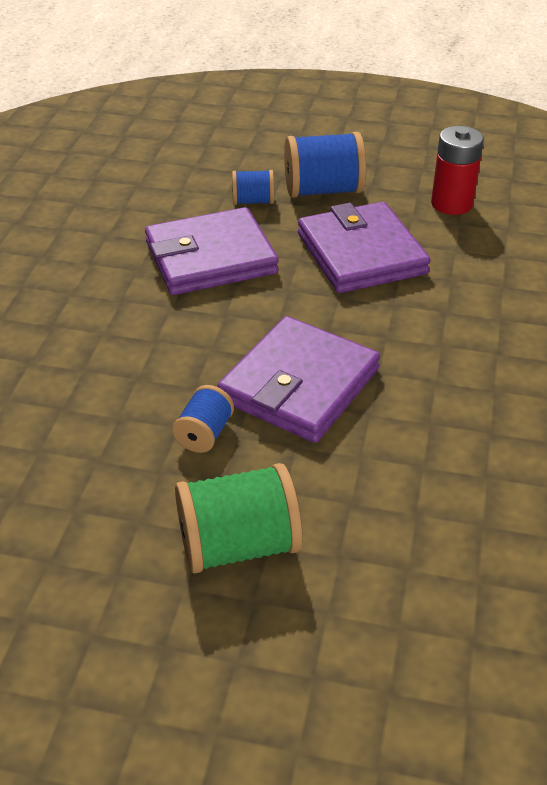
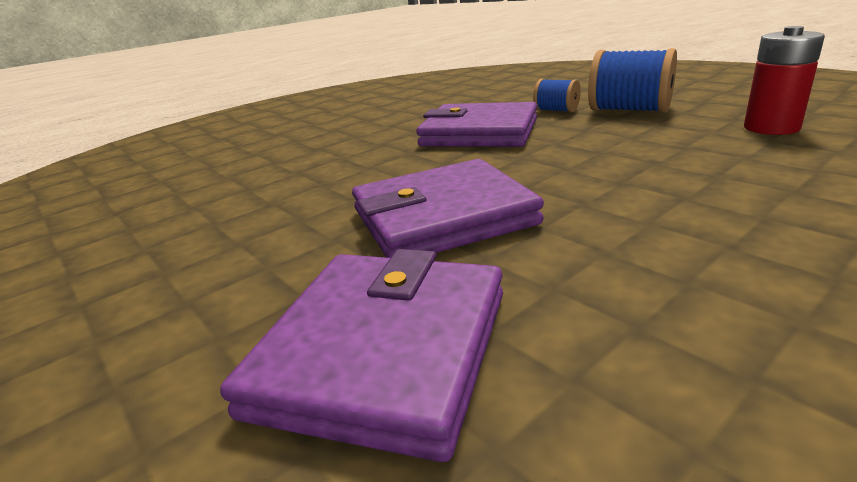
camera: 40 degrees right, 15 degrees down
(204, 434) = (310, 229): blue spool -> none
(239, 545) = (191, 326): green spool -> none
(361, 253) = (624, 146): purple wallet -> purple wallet (383, 351)

